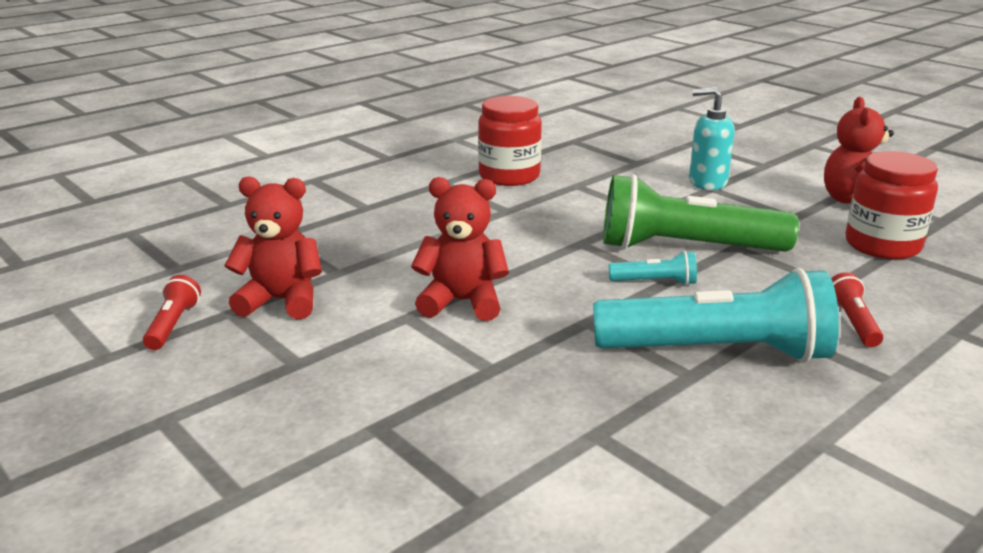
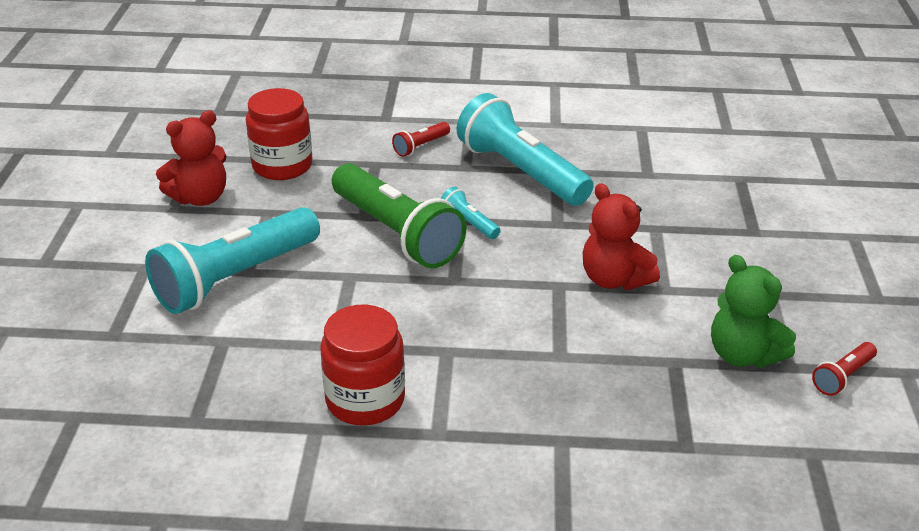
camera: 135 degrees left, 10 degrees up
(281, 301) = (742, 355): red teddy bear -> green teddy bear
(707, 182) = (235, 278): turquoise soap dispenser -> turquoise flashlight

